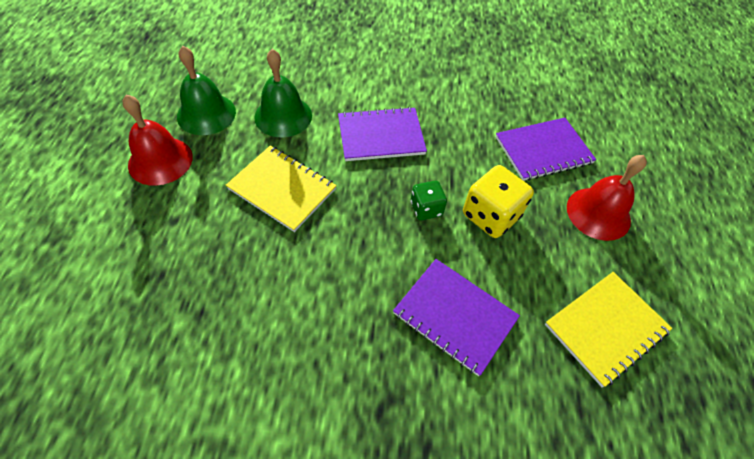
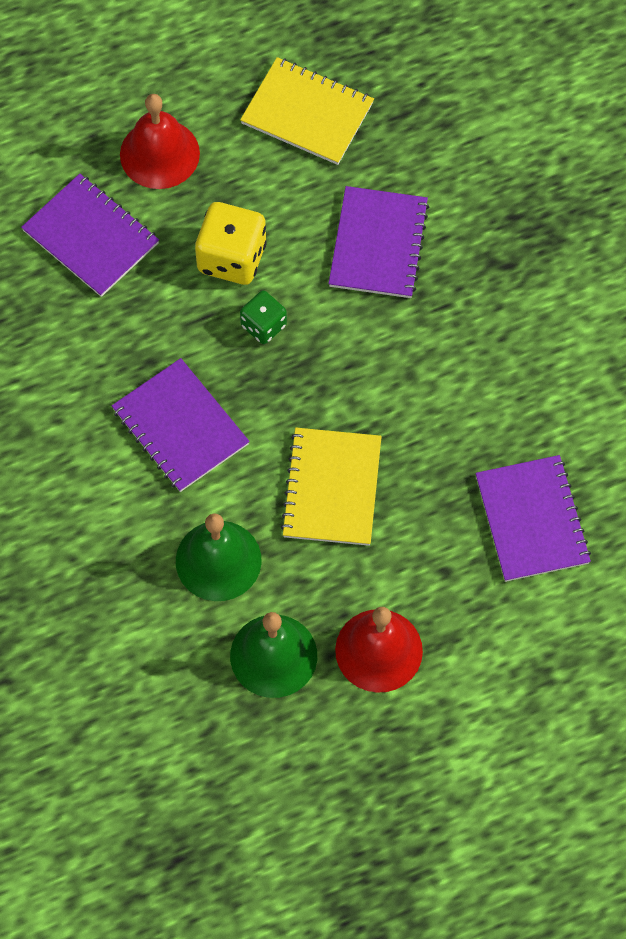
camera: 115 degrees left, 10 degrees up
(157, 295) = (531, 520): none -> purple notebook

